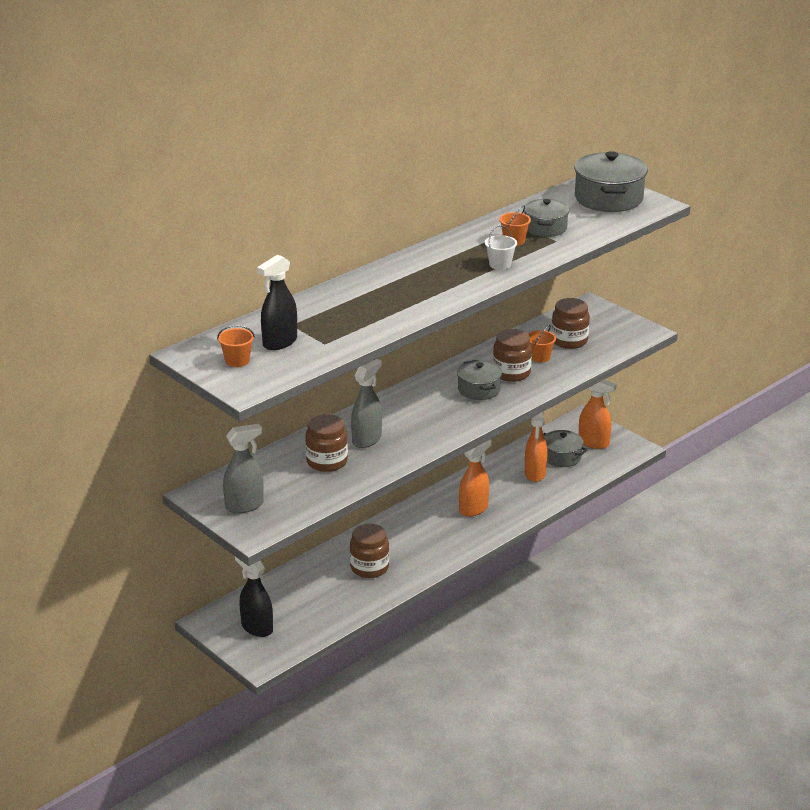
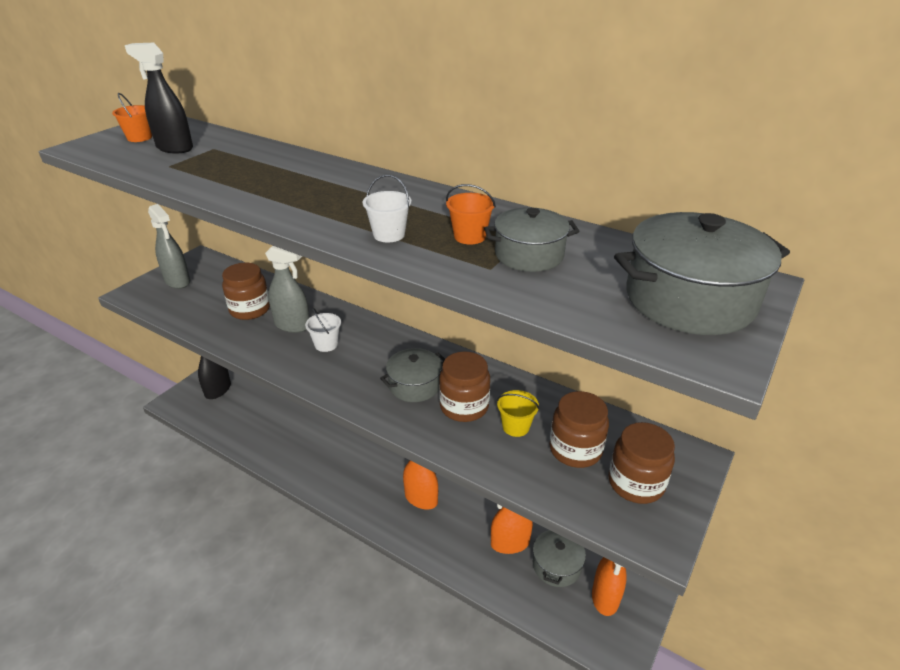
camera: 75 degrees right, 5 degrees up
(369, 567) = (307, 439): brown jar -> brown jar (636, 483)
(405, 424) = (326, 344): none -> white bucket
(540, 357) = (516, 427): orange bucket -> yellow bucket

